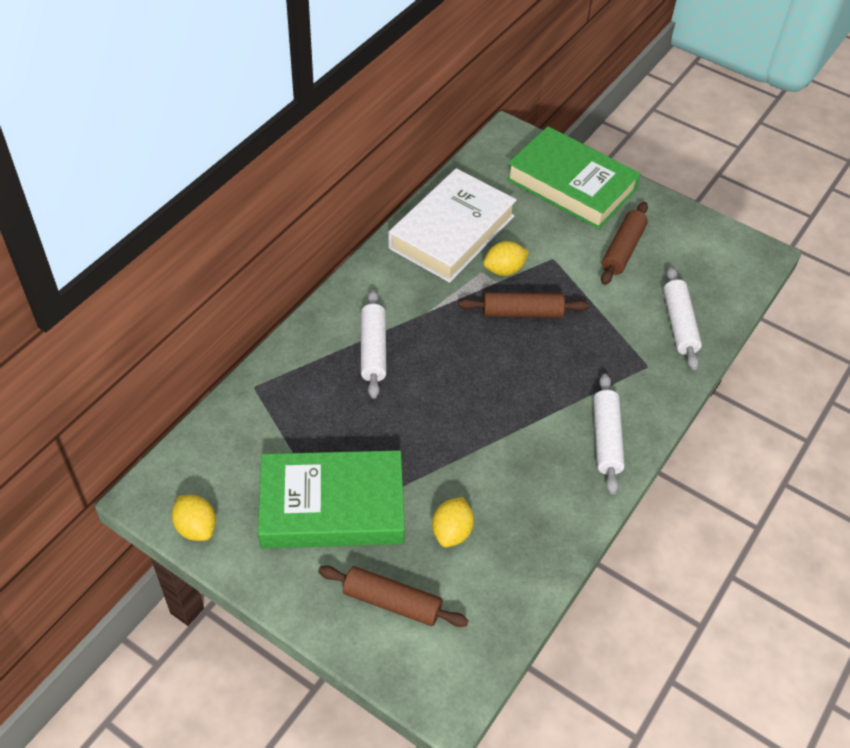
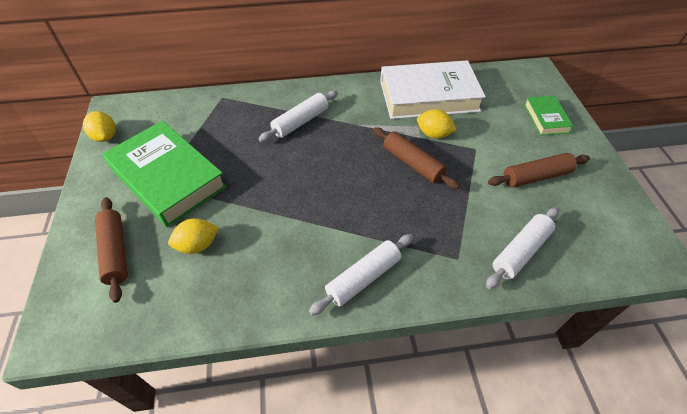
camera: 50 degrees right, 0 degrees up
(196, 527) = (105, 136): yellow lemon -> yellow lemon turned 45 degrees counterclockwise
(571, 184) = (546, 118): green book -> green book, size x0.49

